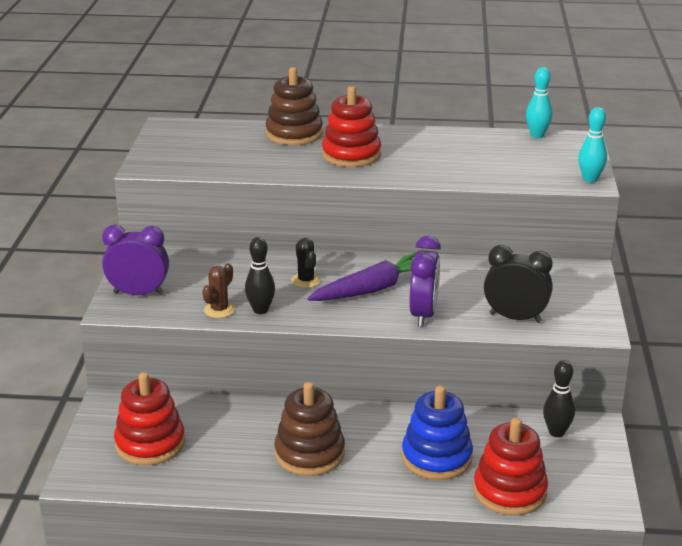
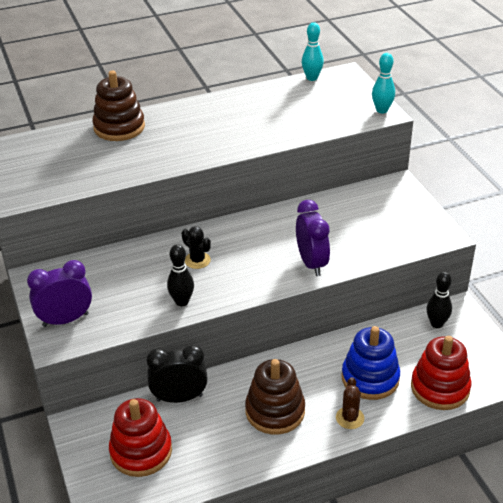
camera: 25 degrees left, 10 degrees up
(219, 310) = (147, 313): brown cactus -> brown cactus (350, 418)
(351, 155) = (183, 136): red stacking toy -> none
(372, 289) = (256, 252): purple carrot -> none
(515, 318) = (379, 244): black clock -> black clock (179, 398)

